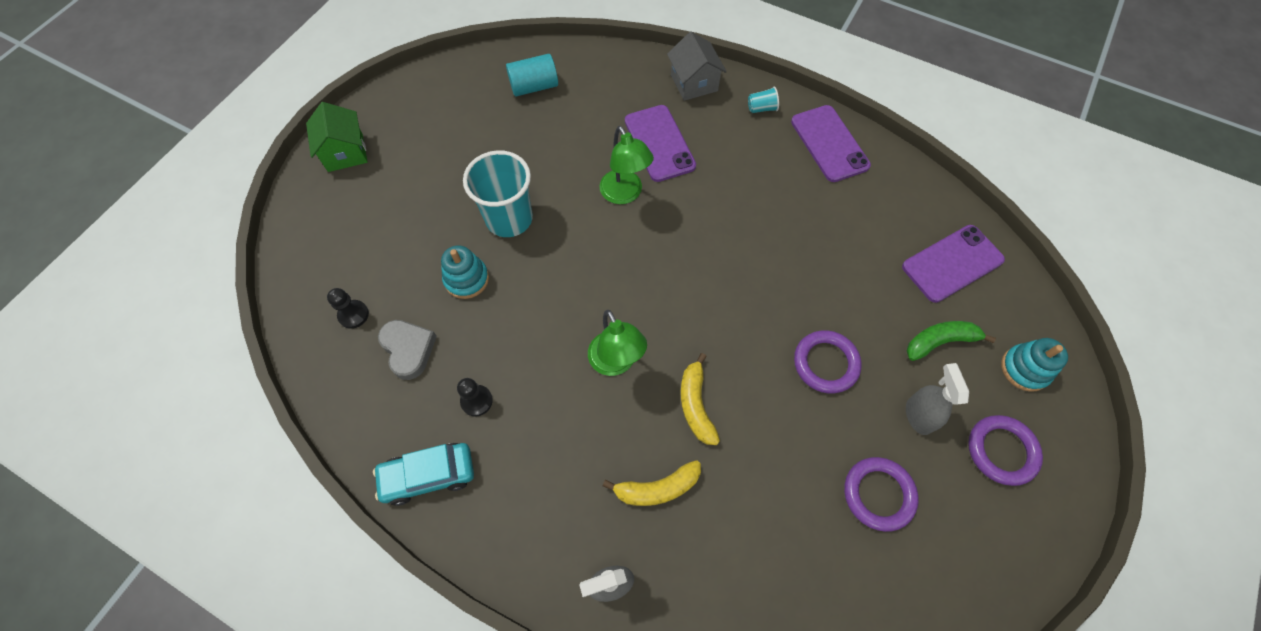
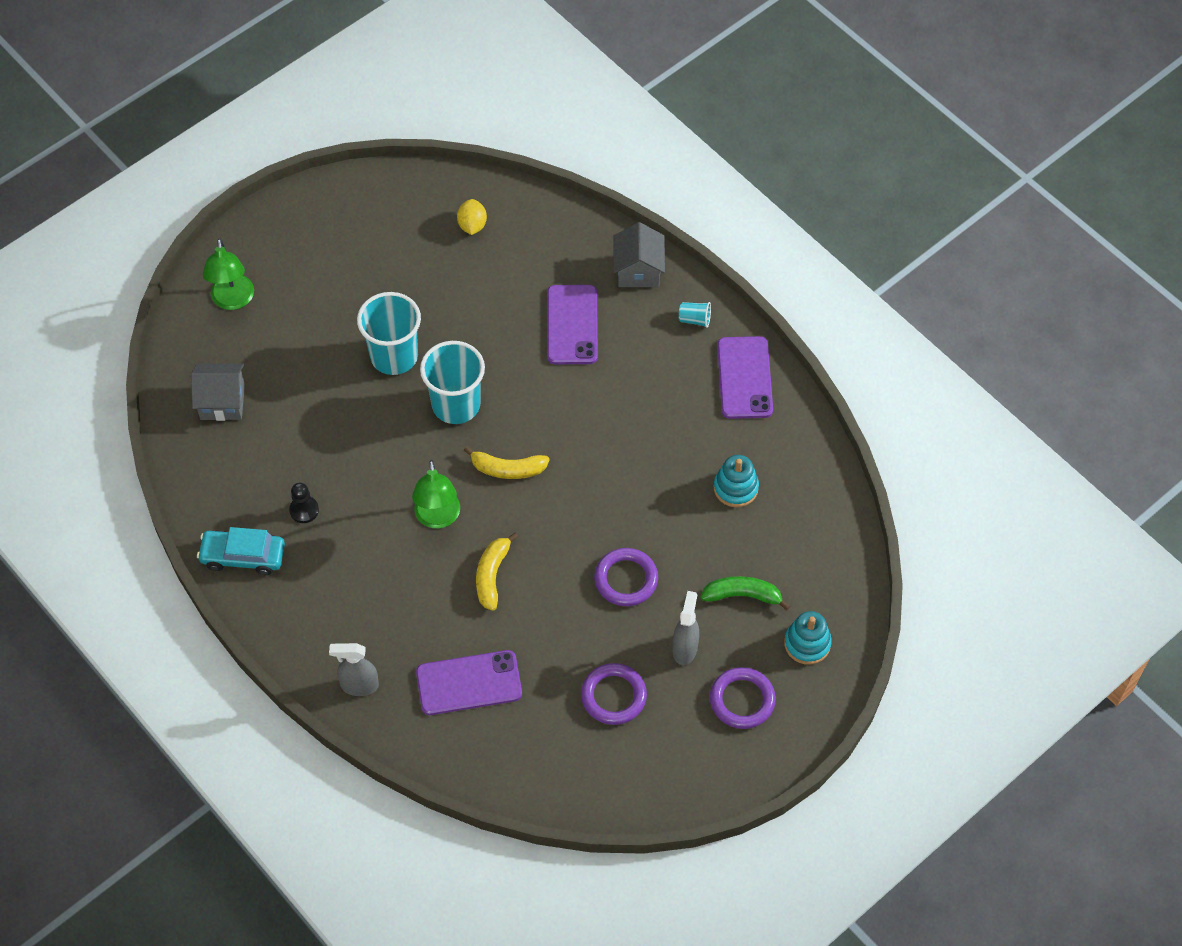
camera: 20 degrees right, 5 degrees down
(345, 152) = (262, 241): green house -> none
(353, 315) = (222, 402): black pawn -> grey house
(408, 349) = (260, 448): grey heart -> none
(466, 279) = (333, 401): turquoise stacking toy -> turquoise stacking toy (735, 488)
(534, 86) = (472, 225): turquoise cylinder -> yellow lemon
(586, 245) = (456, 405): none -> turquoise cup
(625, 194) = (514, 366): green lamp -> green lamp (233, 300)
(657, 488) = (428, 629): yellow banana -> yellow banana (508, 469)
(952, 263) = (798, 532): purple phone -> purple phone (469, 683)

